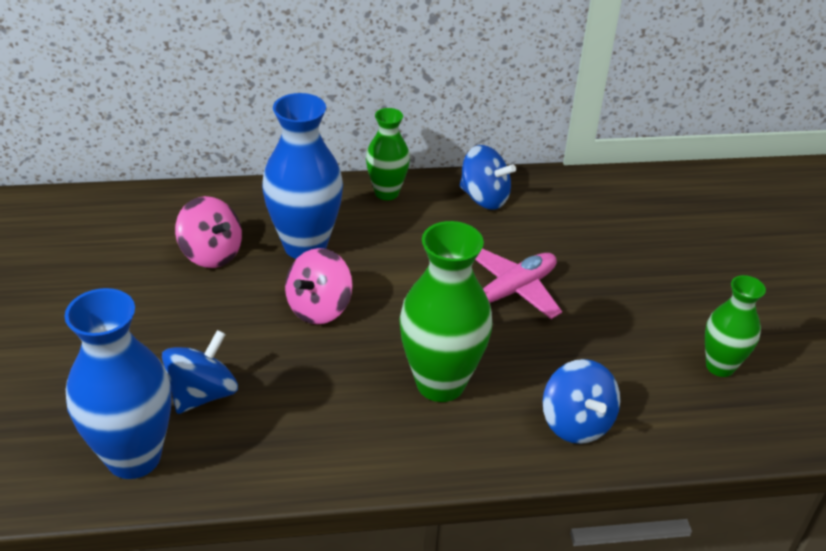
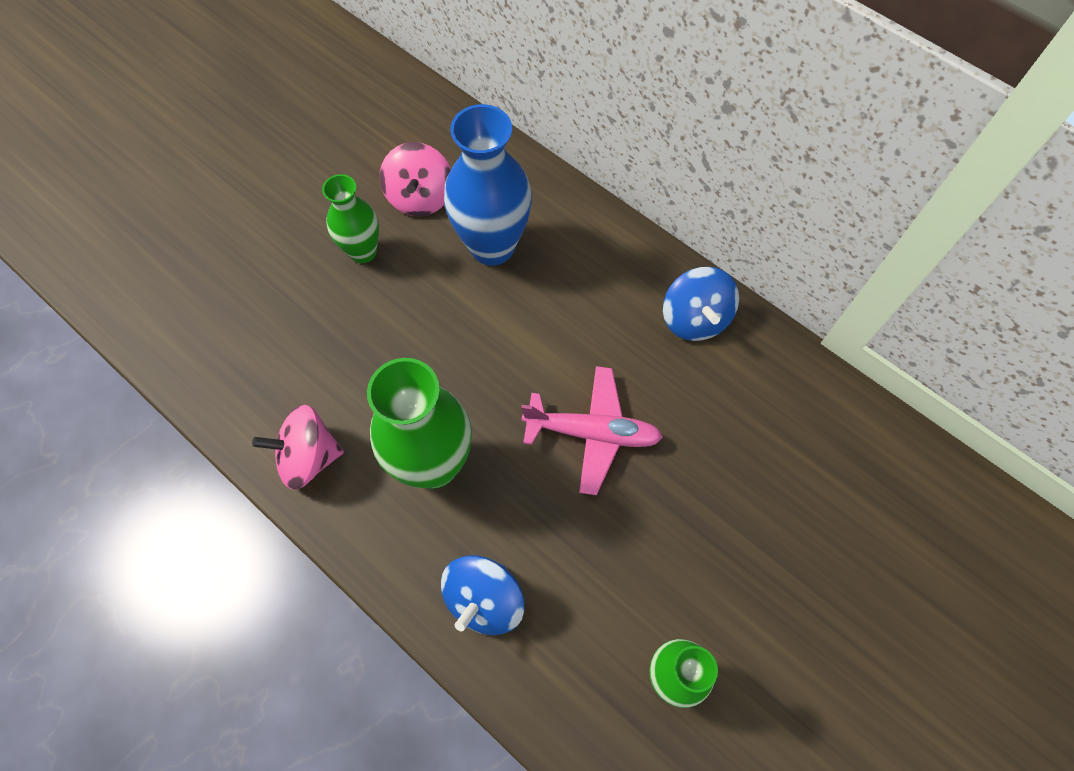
camera: 50 degrees right, 25 degrees up
(134, 457) = (187, 332): blue vase -> none
(203, 394) = (278, 320): blue spinning top -> none
(319, 308) = (433, 314): pink spinning top -> pink spinning top (309, 457)
(386, 193) = (618, 245): green vase -> green vase (363, 252)

